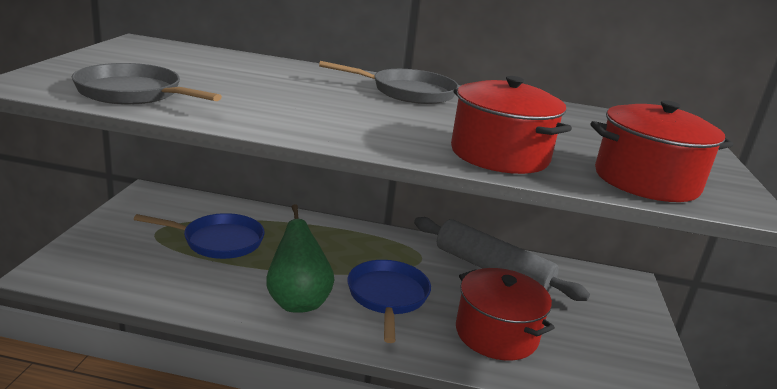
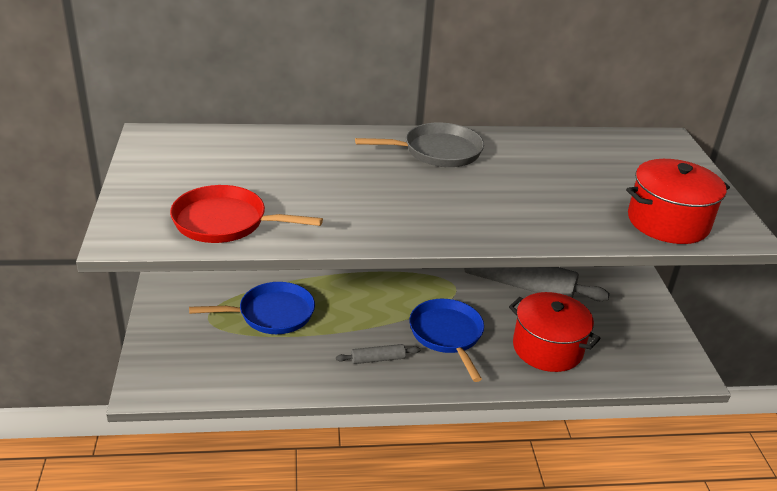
camera: 15 degrees left, 10 degrees up
(134, 93) = (225, 222): grey pan -> red pan
(298, 301) = (378, 359): green pear -> grey rolling pin
(499, 155) = (554, 221): red pot -> none

